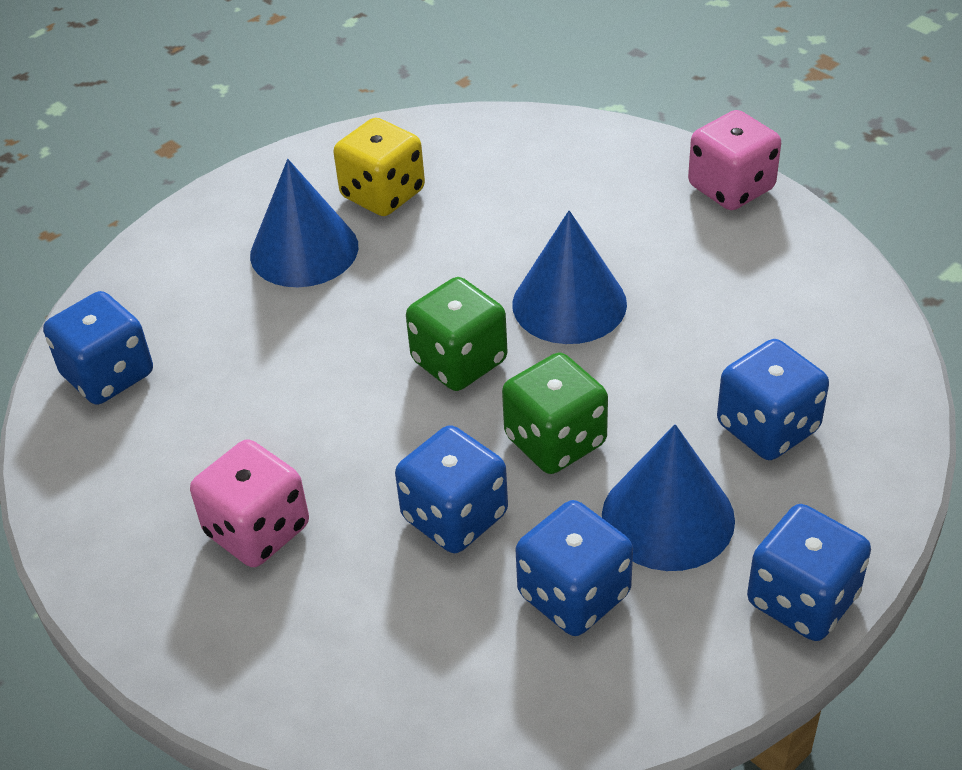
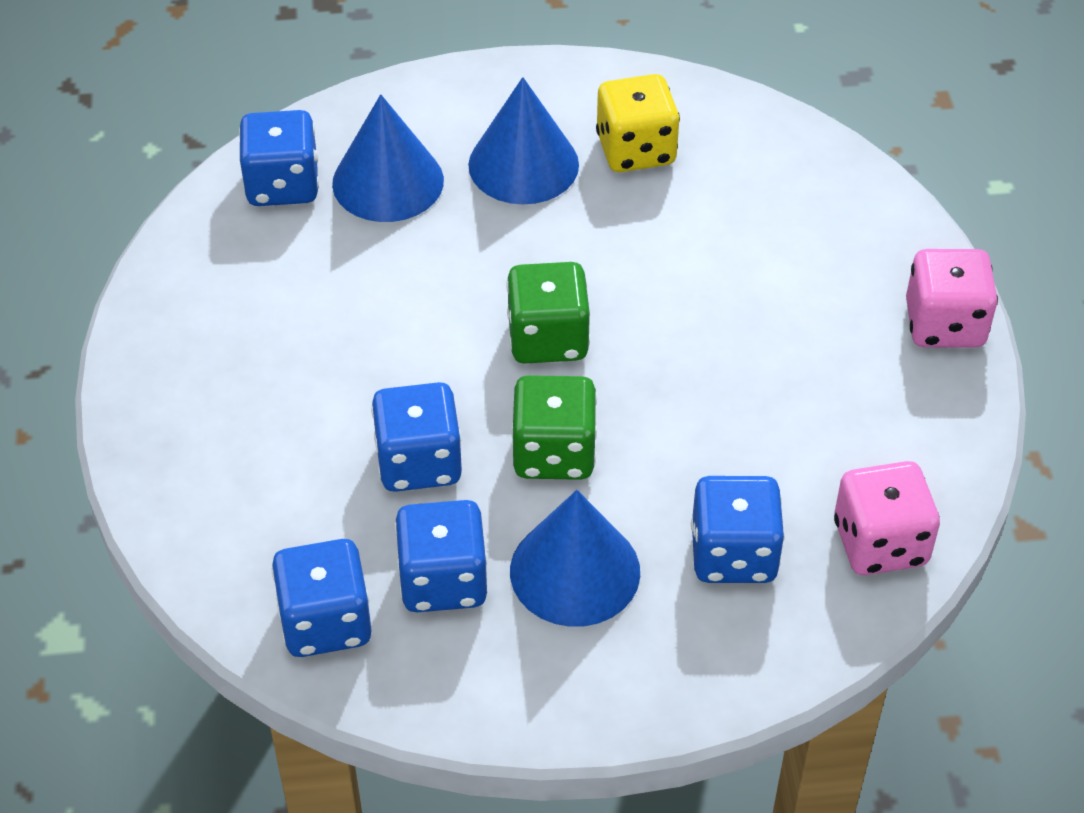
camera: 35 degrees right, 5 degrees up
(257, 530) = (273, 379): pink dice -> pink dice (880, 543)
(569, 303) = (687, 344): blue cone -> blue cone (388, 181)
(802, 599) = (607, 703): blue dice -> blue dice (325, 622)

